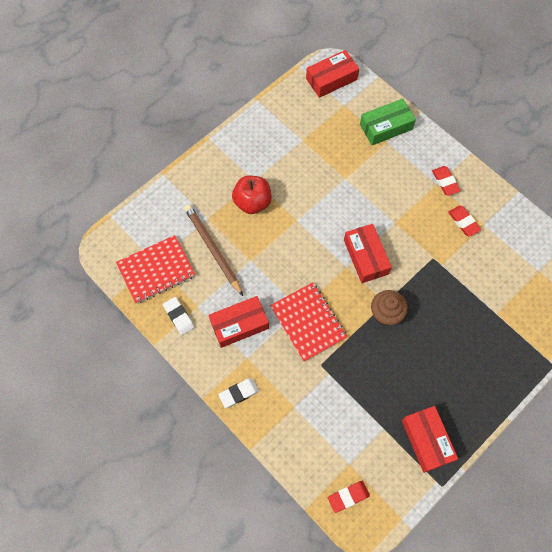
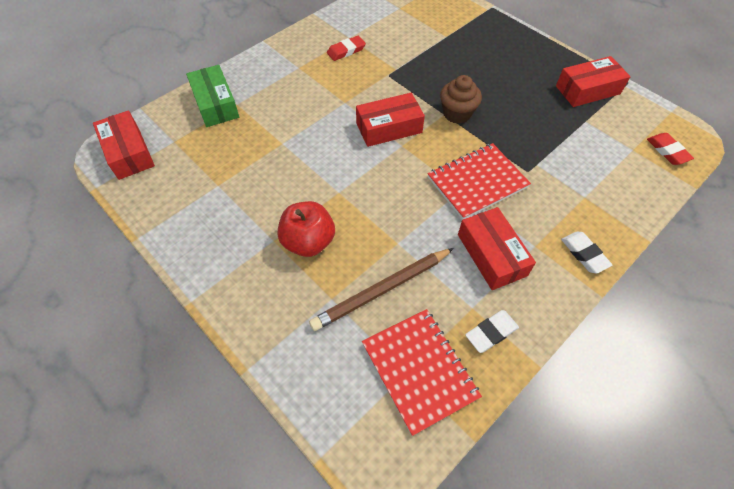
camera: 90 degrees left, 10 degrees down
(445, 182) = (296, 61): red eraser -> none

